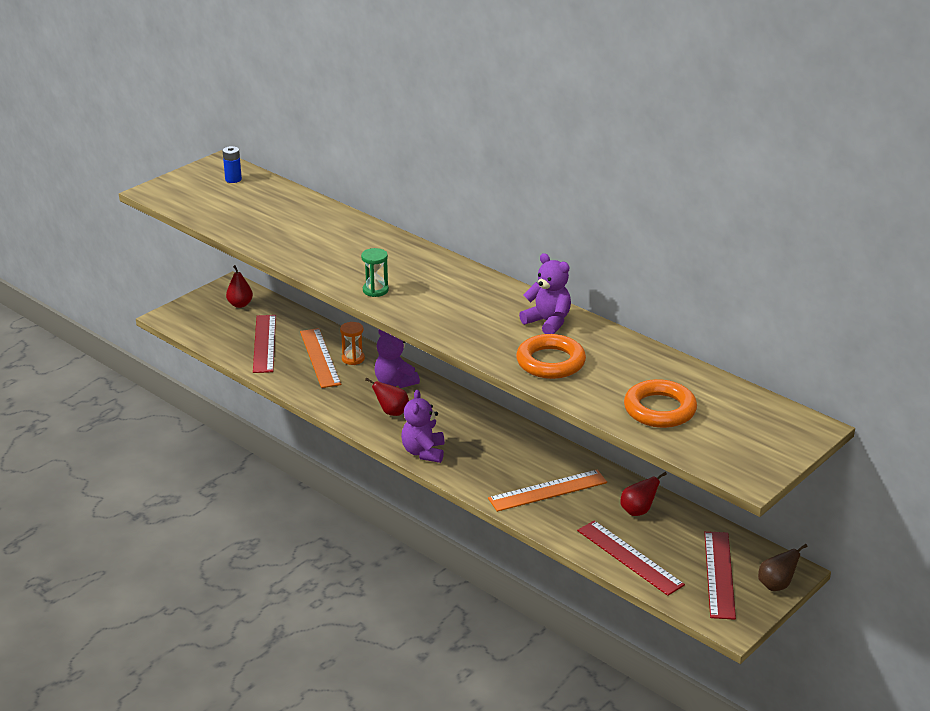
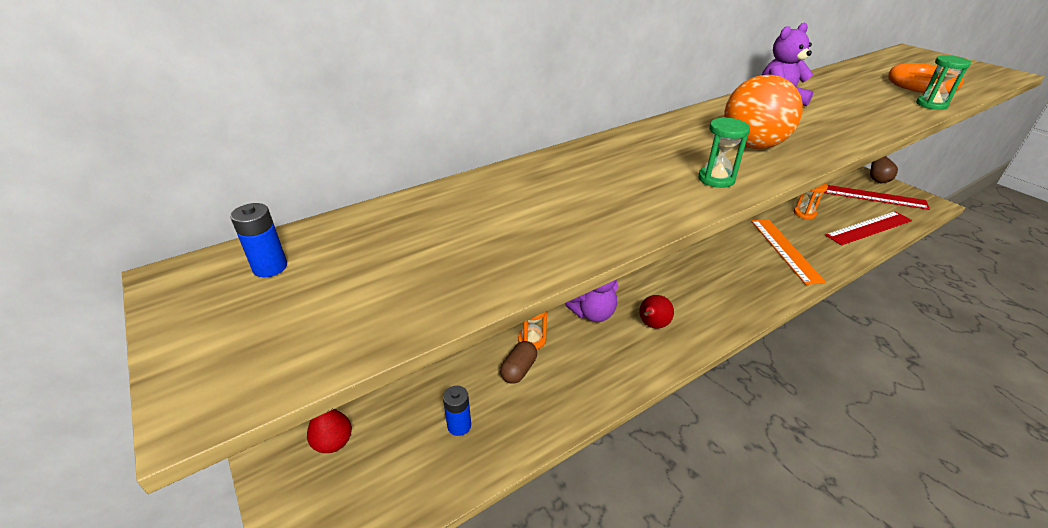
camera: 75 degrees left, 5 degrees up
(264, 343) = (459, 425): red ruler -> blue battery
(320, 358) = (519, 370): orange ruler -> brown capsule
(423, 452) = (730, 313): purple teddy bear -> none
(441, 306) = (752, 145): none -> orange ball
(550, 362) = (860, 111): orange ring -> none
(592, 404) = (931, 104): none -> green hourglass
(638, 511) = (804, 213): red pear -> orange hourglass

